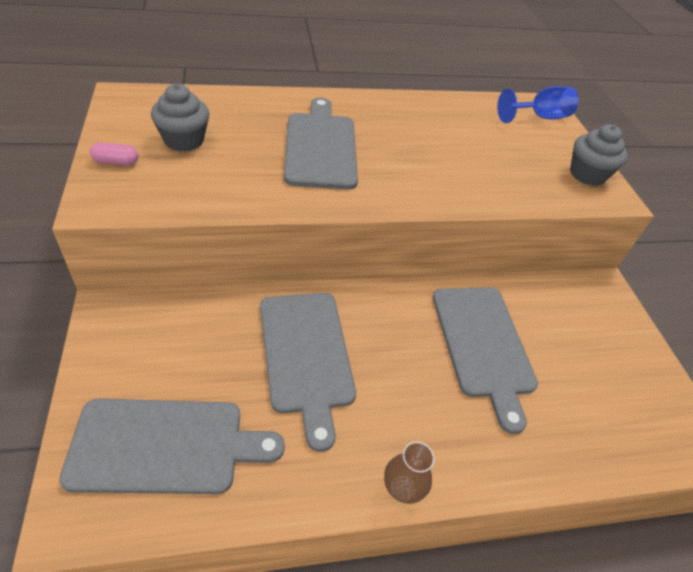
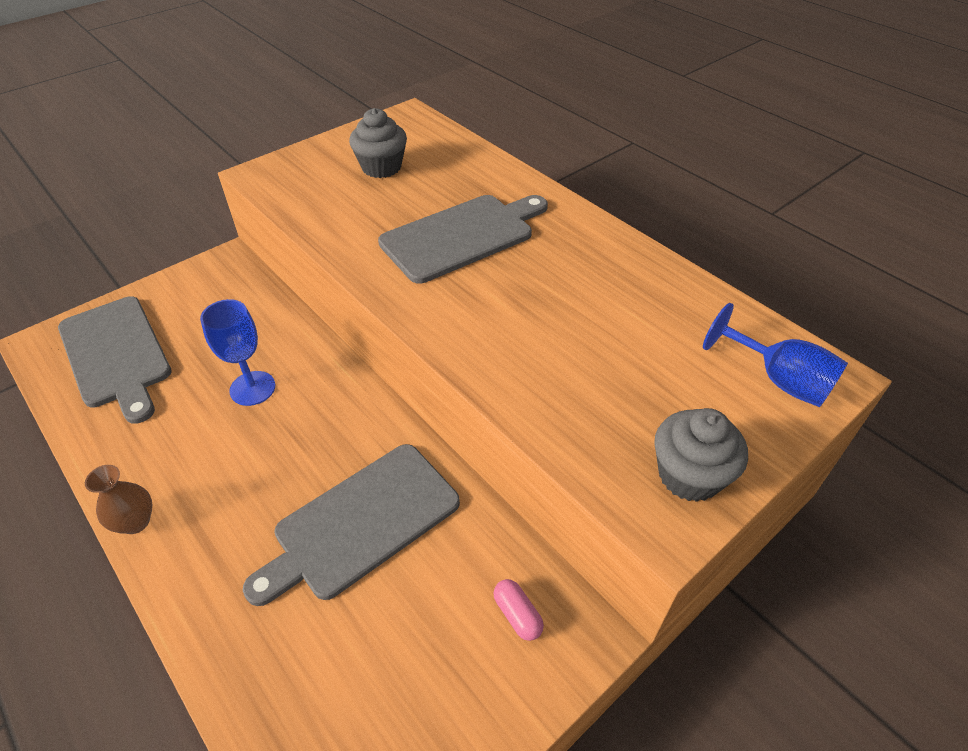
camera: 65 degrees right, 0 degrees up
(116, 162) = (317, 155): pink capsule -> pink capsule (517, 615)
(306, 355) = (252, 388): grey cutting board -> blue goblet

